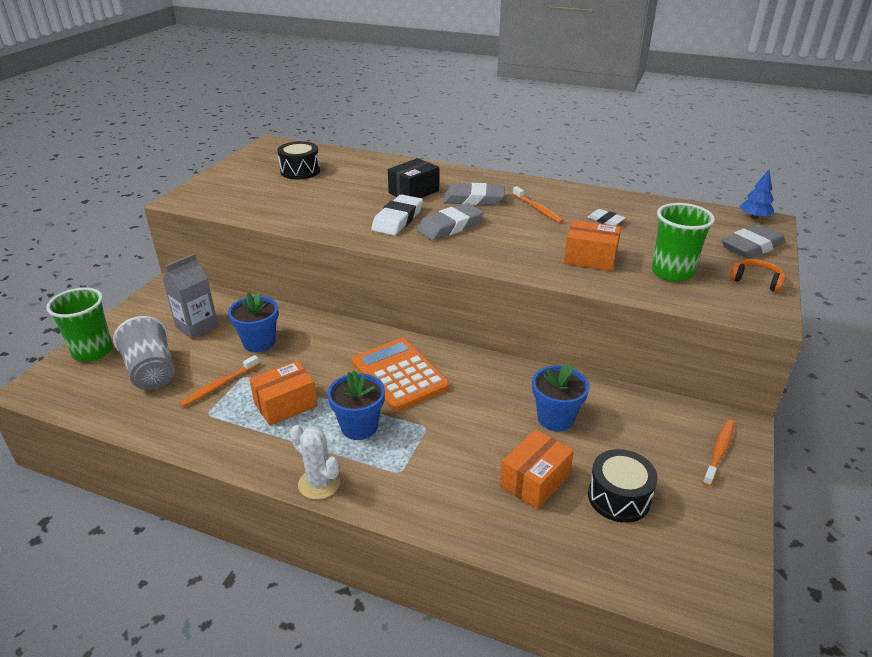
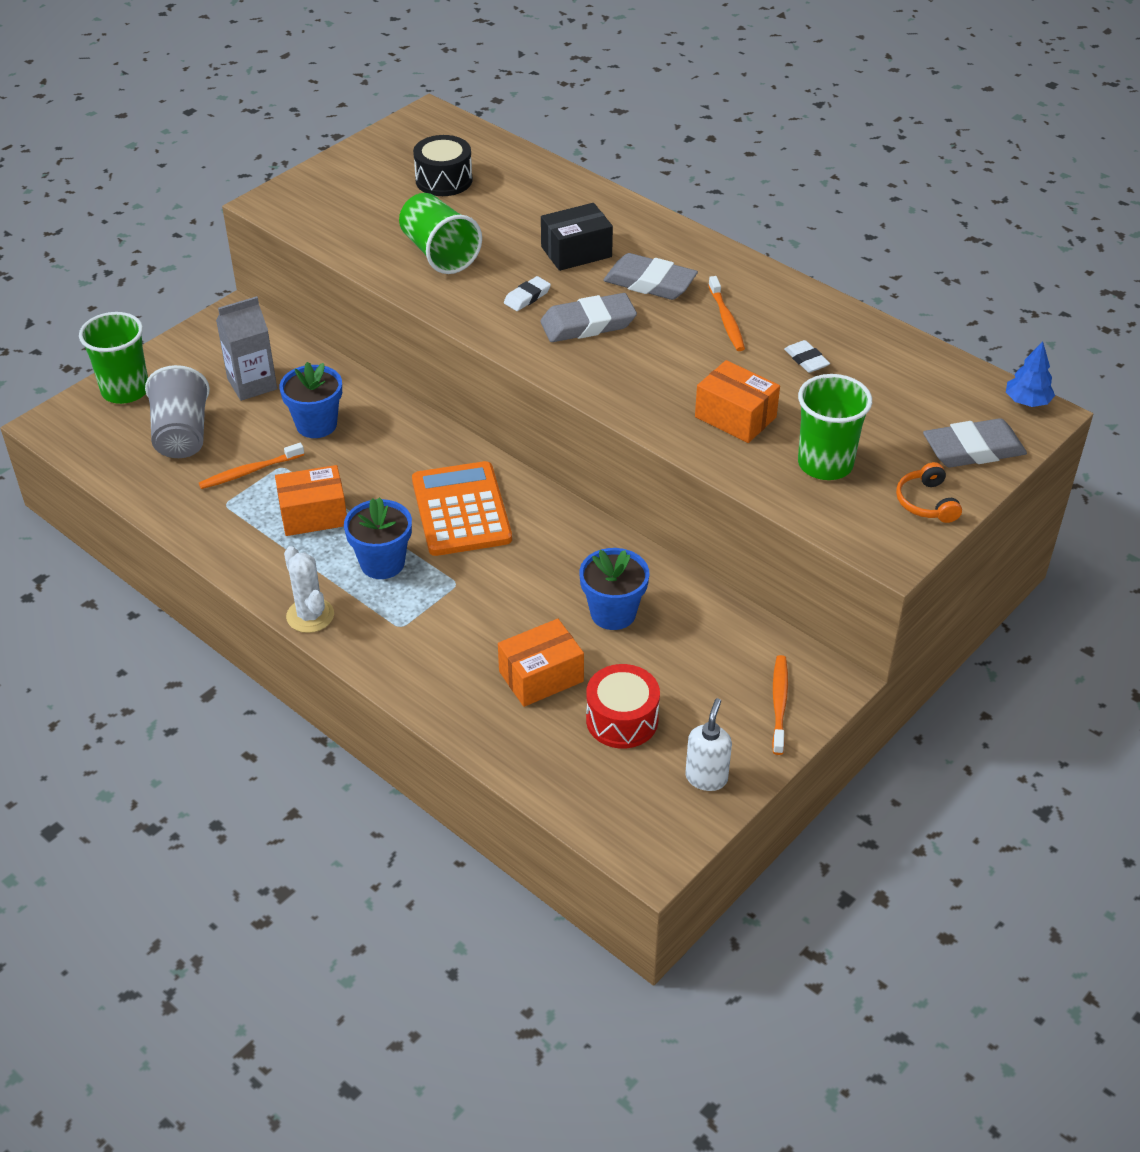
camera: 20 degrees right, 10 degrees up
(320, 207) = (439, 253): none -> green cup
(397, 219) = (527, 297): white eraser -> white eraser, size x0.54
(619, 497) = (622, 720): black drum -> red drum
(715, 525) = (706, 777): none -> white soap dispenser
(719, 452) = (779, 704): orange toothbrush -> orange toothbrush turned 45 degrees counterclockwise
(756, 281) = (926, 502): orange headphones -> orange headphones turned 150 degrees counterclockwise

